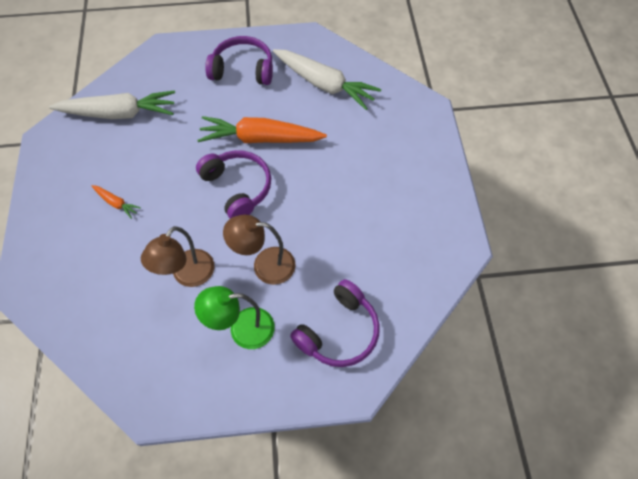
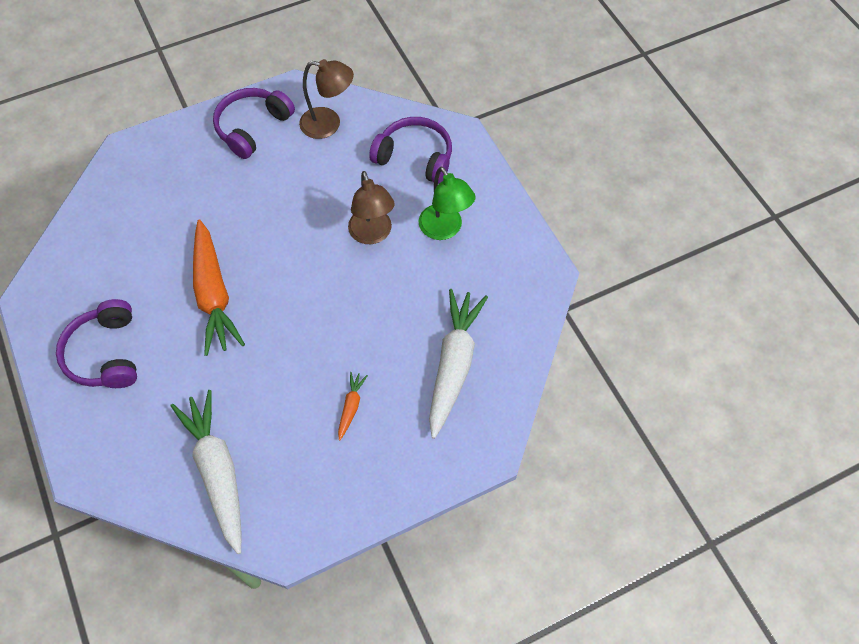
camera: 110 degrees left, 0 degrees up
(188, 275) = (410, 296): brown lamp -> brown lamp (329, 124)
(237, 188) = (289, 292): purple headphones -> purple headphones (252, 127)
(324, 84) = (112, 256): white carrot -> white carrot (453, 364)

